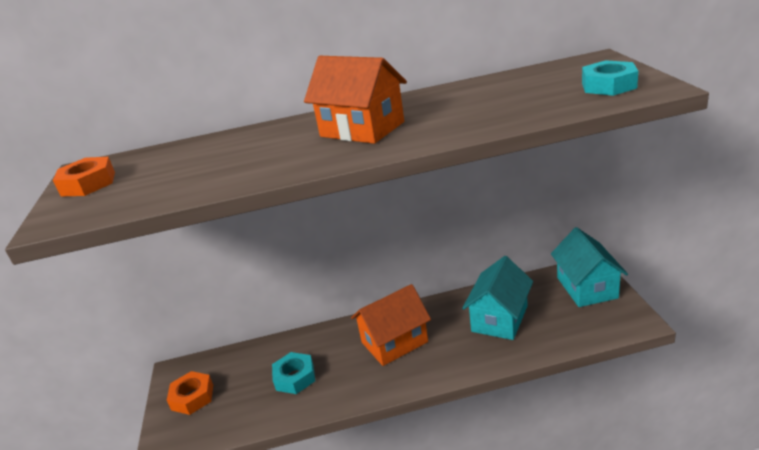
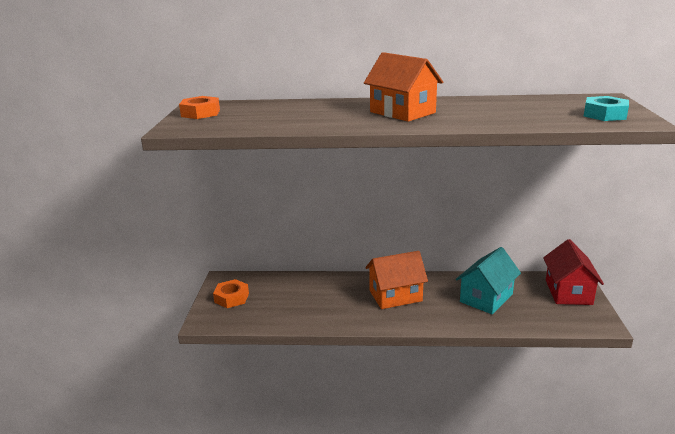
camera: 10 degrees right, 5 degrees down
(295, 377) = (311, 302): turquoise nut -> none
(587, 287) = (568, 292): turquoise house -> red house

